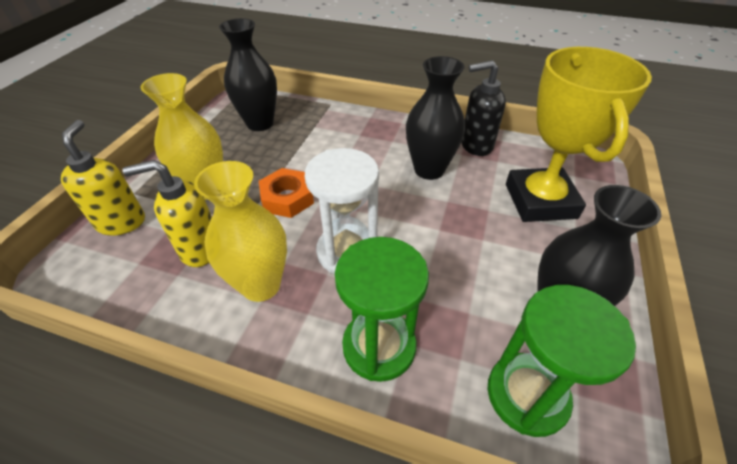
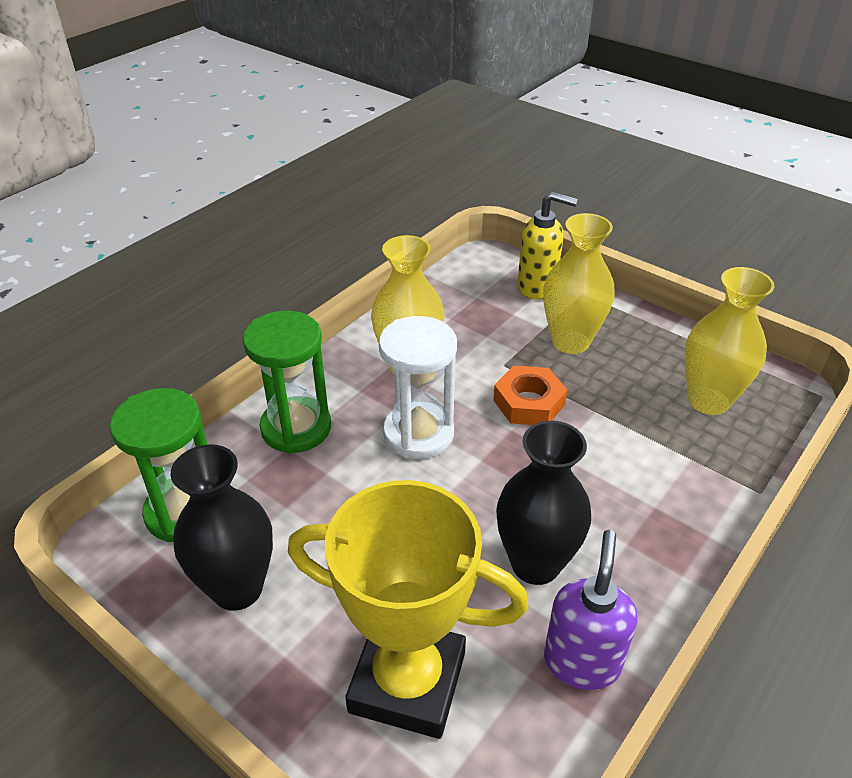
camera: 110 degrees right, 5 degrees down
(200, 249) = (475, 332): yellow soap dispenser -> none
(260, 123) = (708, 400): black vase -> yellow vase
(476, 145) = (581, 662): black soap dispenser -> purple soap dispenser

